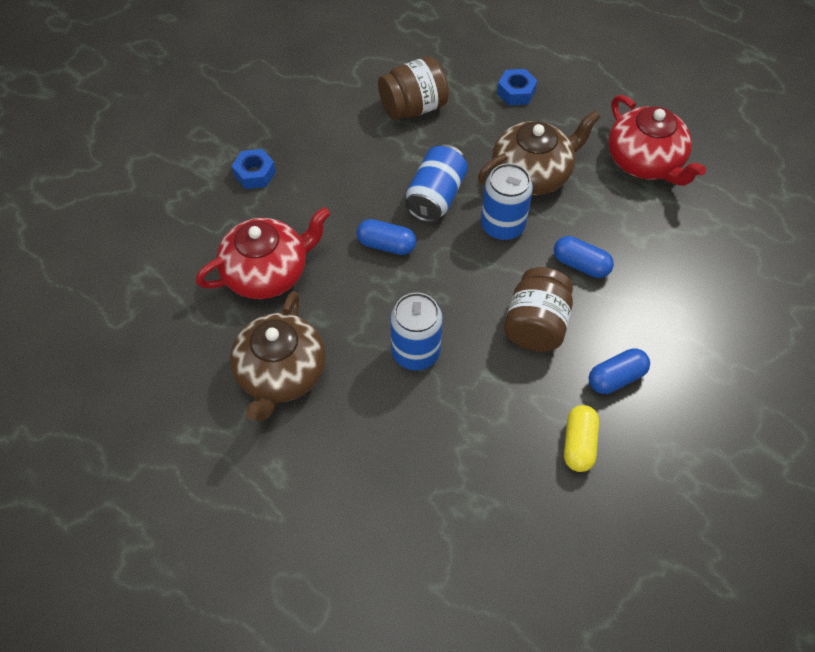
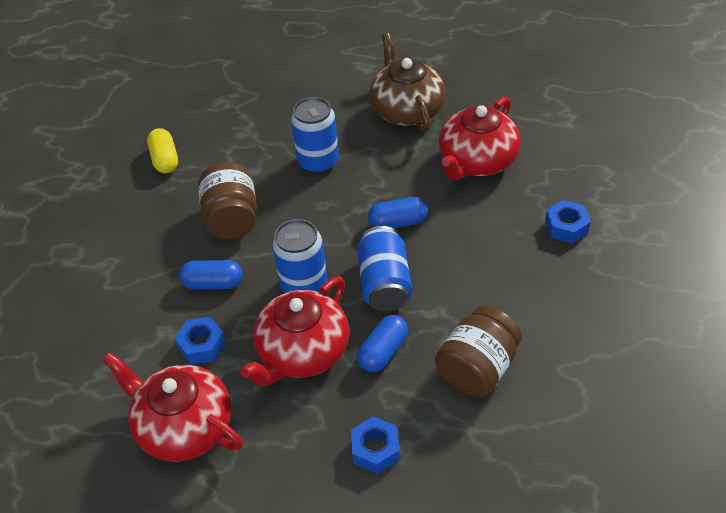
camera: 155 degrees right, 10 degrees down
(532, 174) = (302, 352): brown teapot -> red teapot
(610, 214) = (202, 345): none -> blue nut
(616, 378) = (150, 210): blue capsule -> blue capsule (383, 352)

